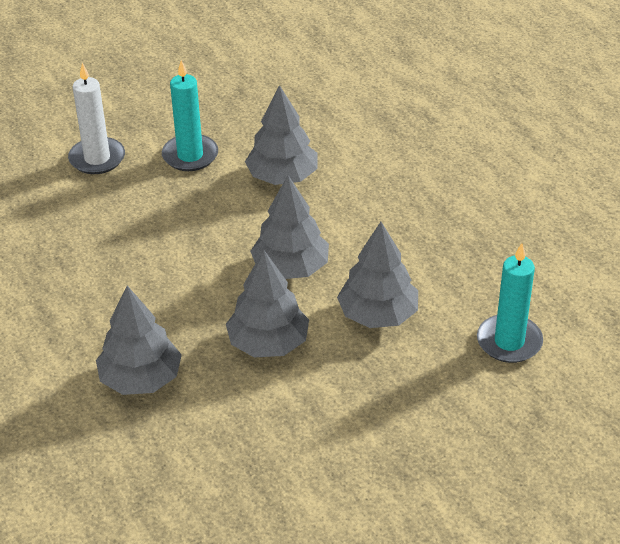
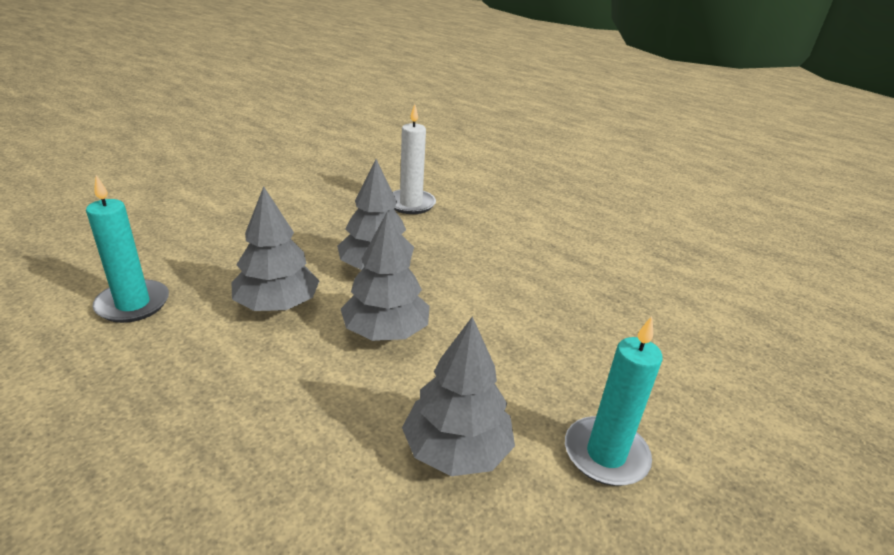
camera: 155 degrees right, 10 degrees down
(97, 158) = (711, 418): white candle -> white candle (411, 204)
(141, 379) = (462, 233): grey tree -> none

